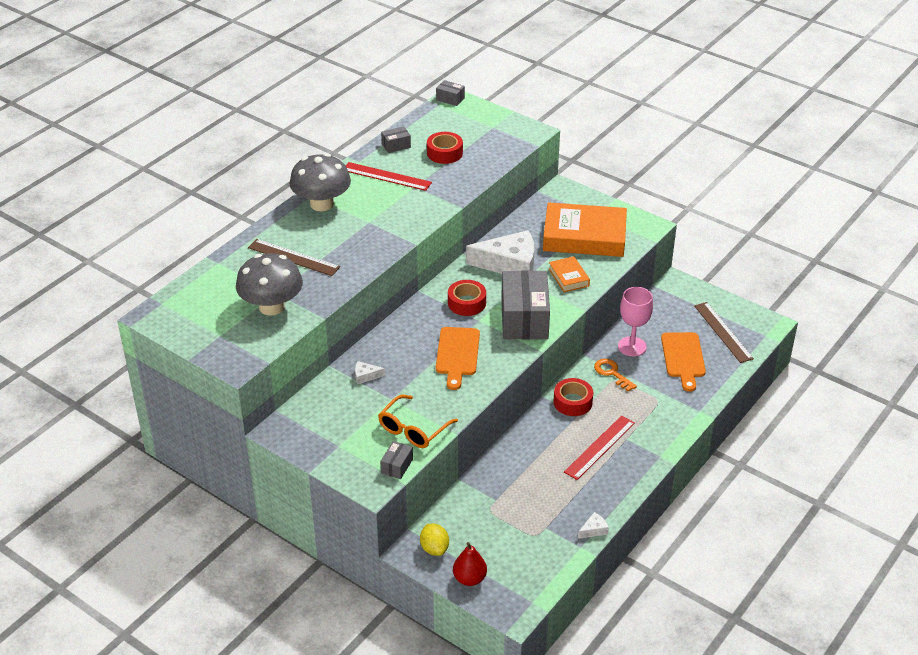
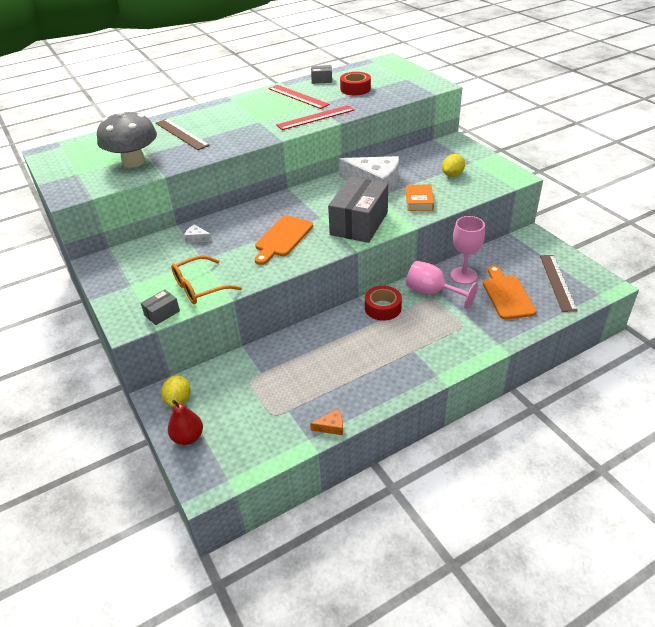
camera: 25 degrees right, 0 degrees up
(322, 204) = (234, 106): grey mushroom -> none
(450, 99) = (386, 59): grey box -> none
(467, 303) = (319, 203): red tape -> none
(584, 236) = (452, 175): orange book -> yellow lemon
(593, 530) = (331, 426): white cheese -> orange cheese
(600, 447) = (384, 352): red ruler -> red ruler (316, 117)
(612, 373) = (432, 293): orange key -> pink goblet
(683, 358) = (507, 295): orange cutting board -> orange cutting board turned 150 degrees clockwise

